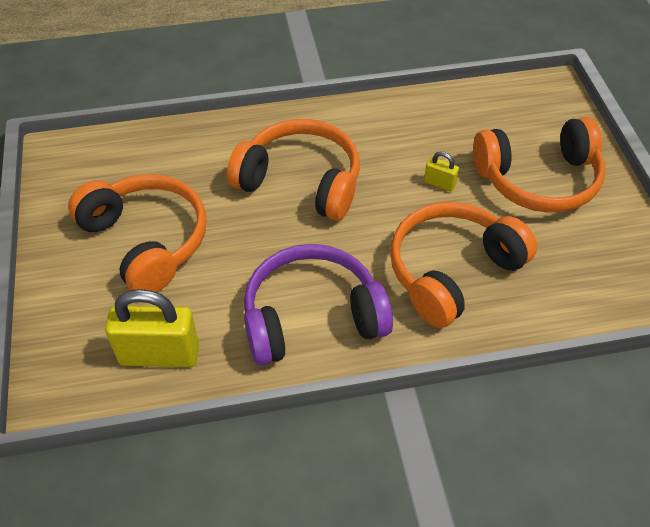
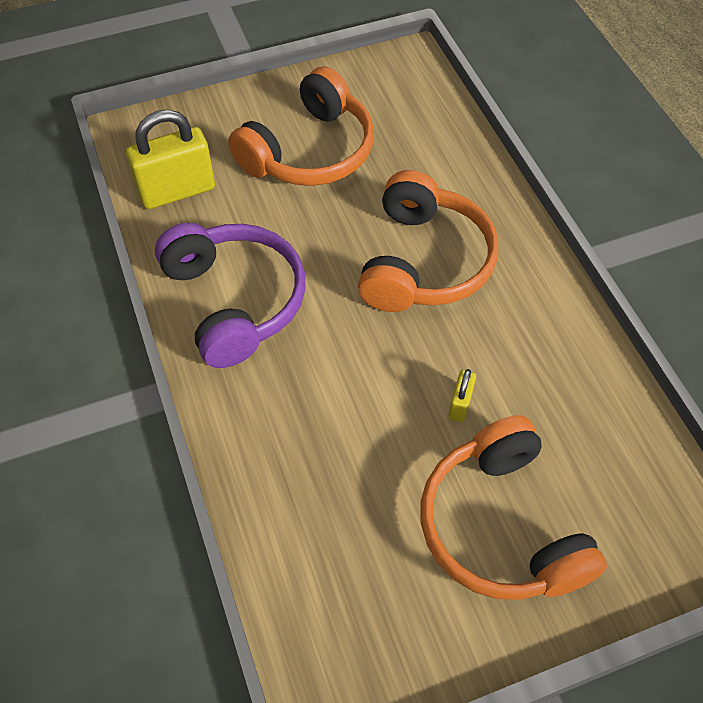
camera: 80 degrees right, 5 degrees up
(159, 355) = (177, 191): yellow padlock -> yellow padlock turned 75 degrees clockwise
(453, 271) = (318, 430): orange headphones -> none

